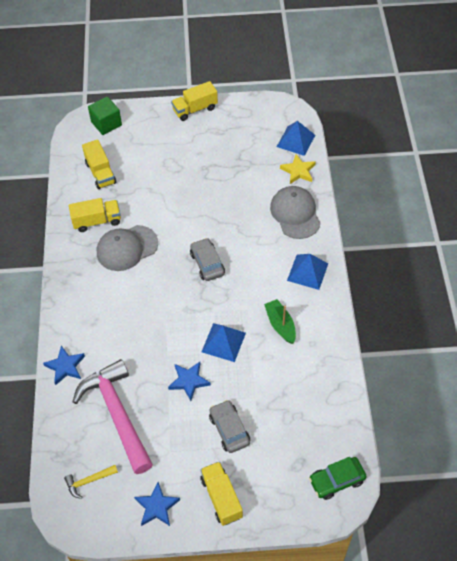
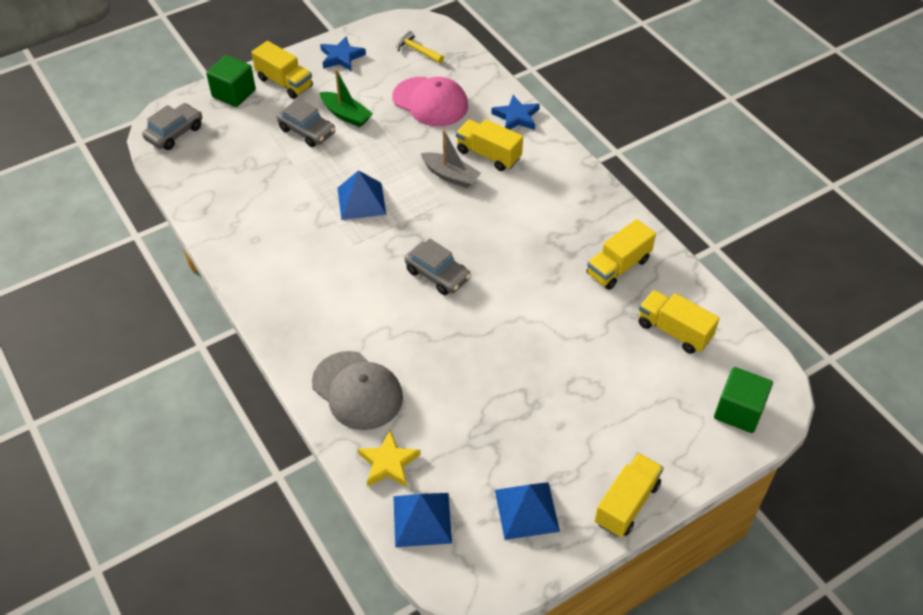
camera: 150 degrees right, 5 degrees down
(89, 481) = (417, 50): yellow hammer -> yellow hammer turned 90 degrees counterclockwise
(111, 341) = (488, 155): none -> yellow truck
(117, 414) = (430, 102): pink hammer -> pink cap
(127, 248) = (552, 251): grey cap -> none
(149, 335) = (450, 176): none -> grey boat
(189, 381) = (376, 153): blue star -> none
(270, 506) = (234, 93): none -> green cube
(280, 325) = (303, 243): green boat -> green boat (346, 115)
(307, 272) = (299, 317): blue pyramid -> blue pyramid (526, 510)
(336, 480) = (175, 133): green car -> grey car

